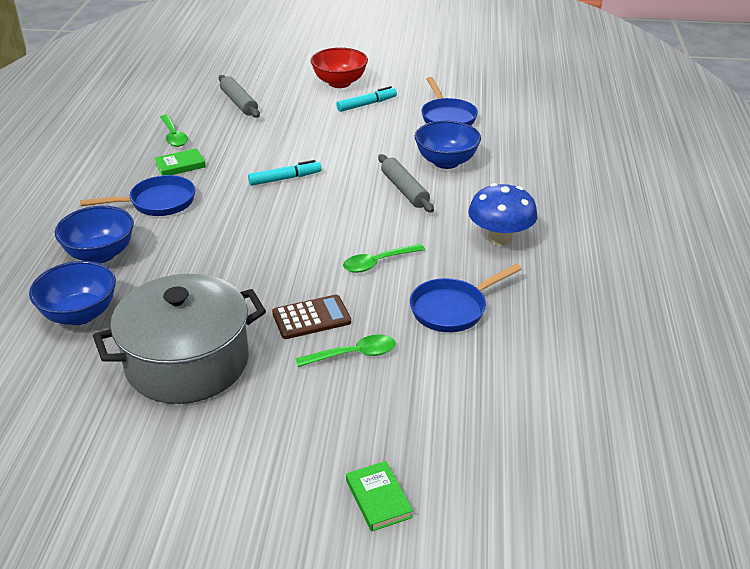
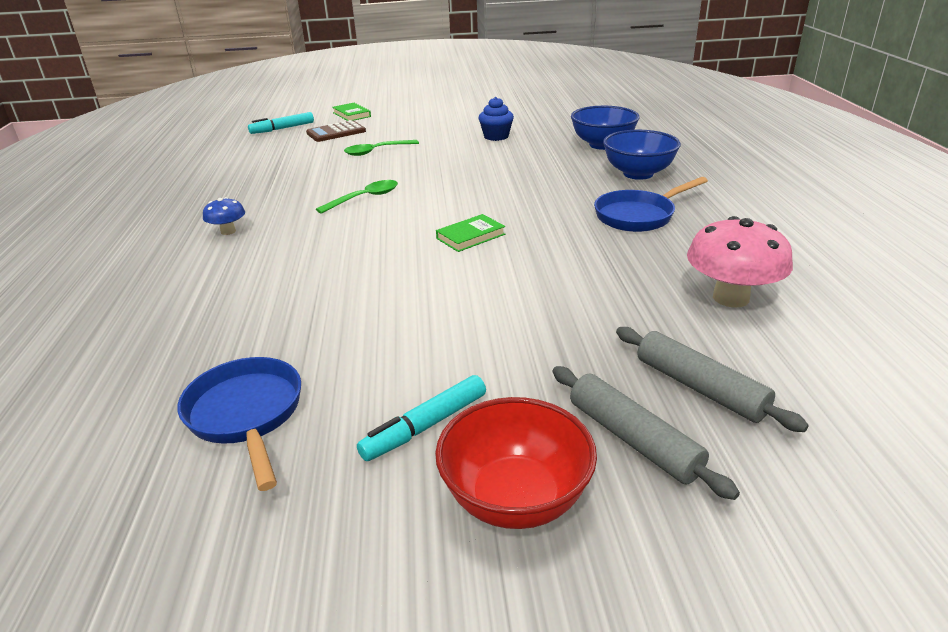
camera: 170 degrees right, 5 degrees down
(174, 136) = (730, 298): green spoon -> pink mushroom
(180, 165) = (664, 257): green book -> green book (470, 236)
(187, 362) = (496, 136): grey pot -> blue cupcake
(285, 179) = (506, 259): turquoise marker -> turquoise marker (282, 129)
(311, 318) = (416, 162): brown calculator -> brown calculator (336, 132)
(404, 190) = (338, 266): grey rolling pin -> grey rolling pin (633, 439)
(446, 162) = (271, 314): blue bowl -> none
(453, 309) = (294, 179): blue pan -> none
(500, 238) = (228, 231): blue mushroom -> blue mushroom, size x0.53

